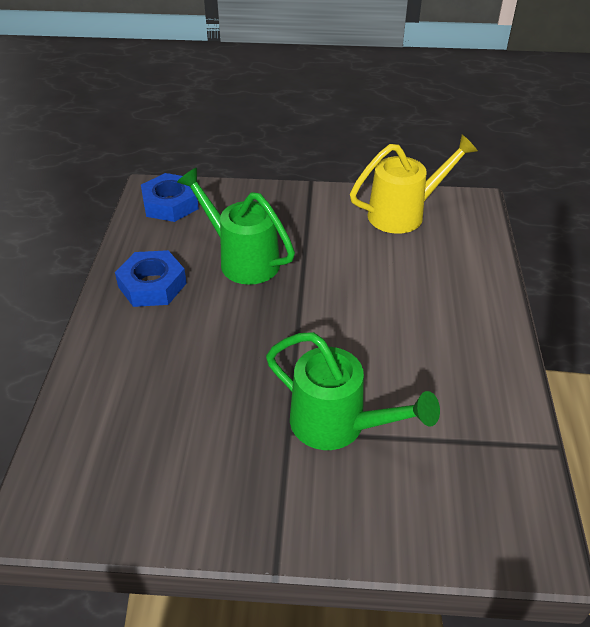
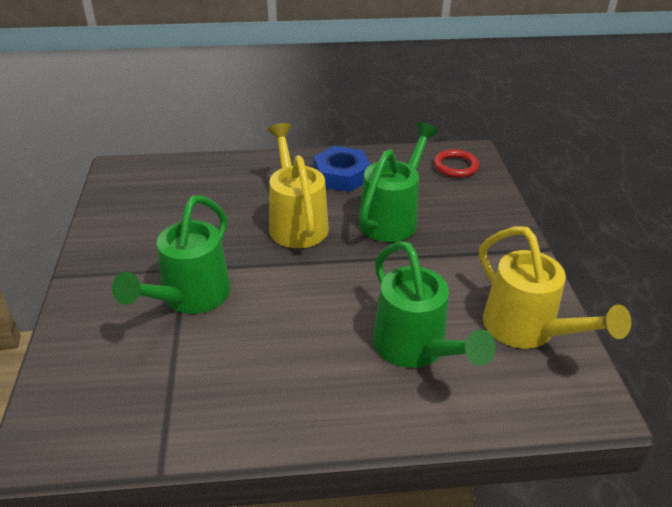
camera: 80 degrees right, 5 degrees down
(170, 204) = (455, 166): blue nut -> red ring
(230, 330) = (296, 223): none -> yellow watering can
(420, 274) = (415, 348): none -> green watering can

